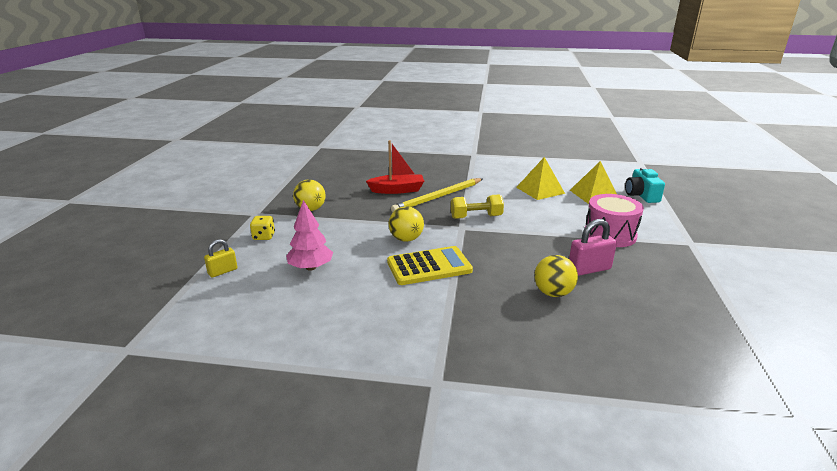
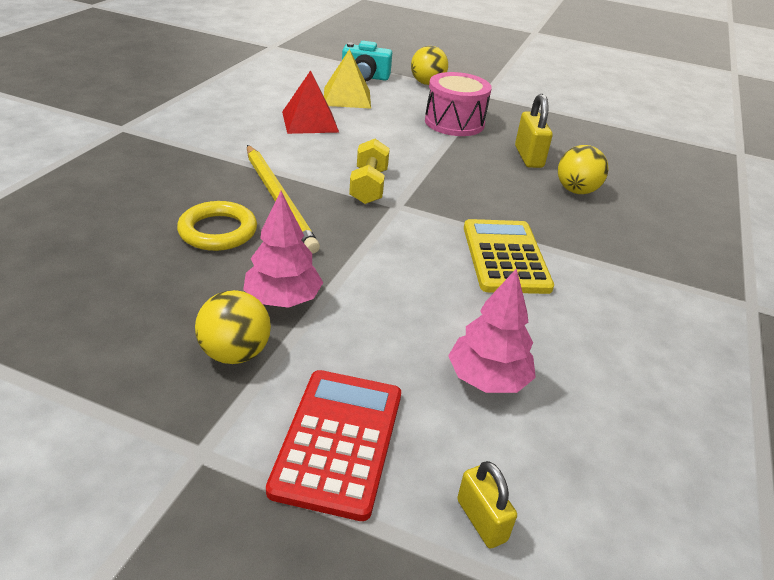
camera: 80 degrees left, 10 degrees up
(264, 236) = (338, 441): yellow dice -> red calculator
(351, 212) = (283, 299): none -> pink tree
(397, 190) = (218, 231): red boat -> yellow ring
(406, 239) = (416, 260): yellow ball -> yellow ball (427, 83)
(540, 190) = (310, 121): yellow pyramid -> red pyramid
(589, 269) = (528, 157): pink padlock -> yellow padlock

